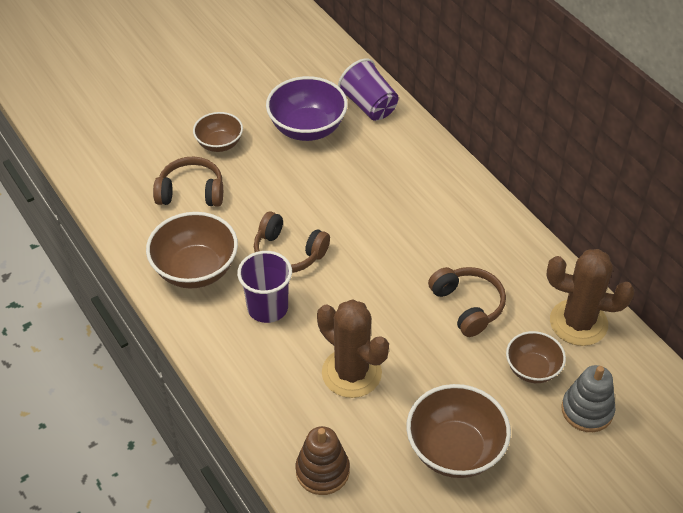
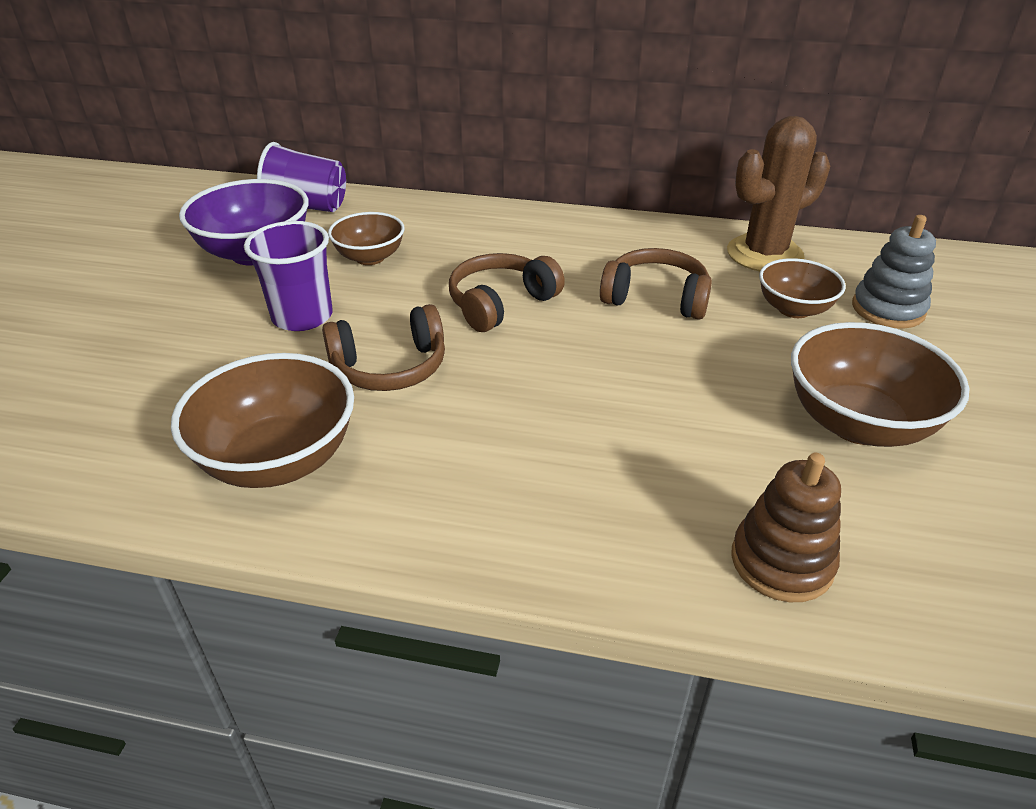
camera: 45 degrees left, 10 degrees down
(191, 192) = (162, 383): brown headphones -> brown headphones (501, 303)
(219, 144) = (146, 318): brown bowl -> brown bowl (370, 257)
(267, 307) = (442, 436): purple cup -> purple cup (302, 316)
(351, 373) = (643, 431): brown cactus -> none

